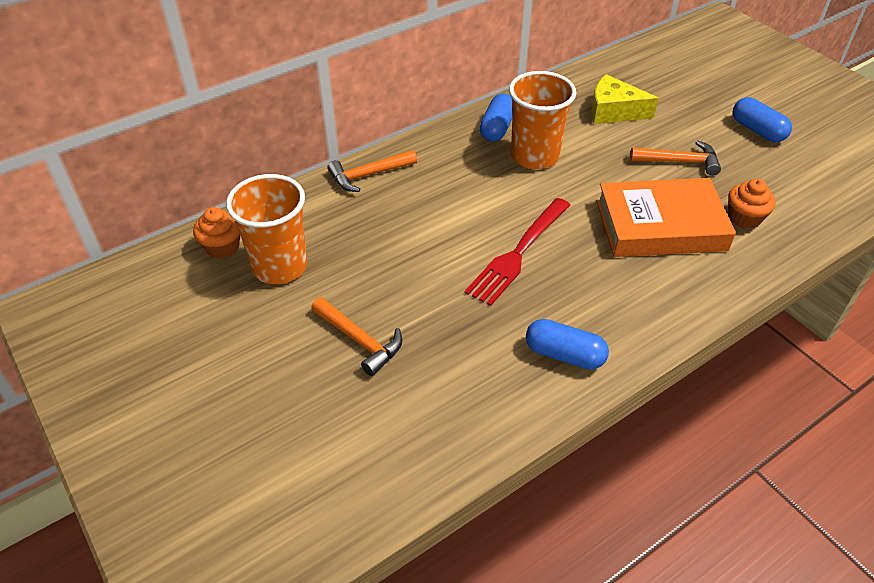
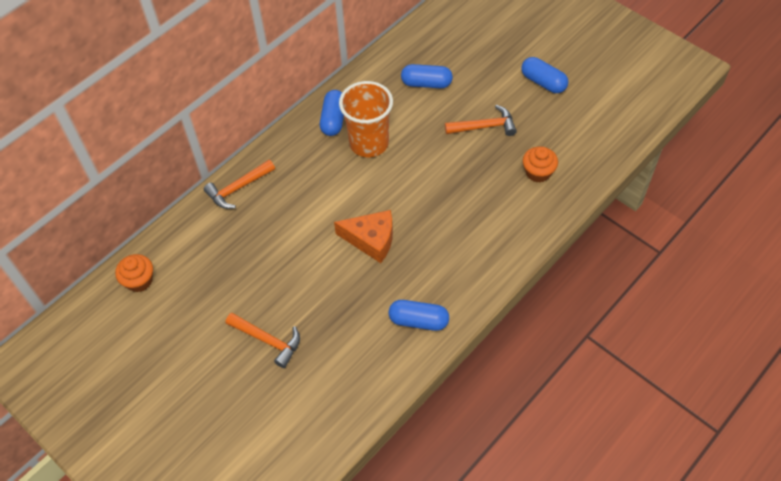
camera: 10 degrees left, 10 degrees up
(280, 266) = (190, 289): orange cup -> none
(518, 253) = (371, 240): red fork -> orange cheese
(613, 111) = (426, 83): yellow cheese -> blue capsule
(660, 226) = (475, 192): orange book -> none

